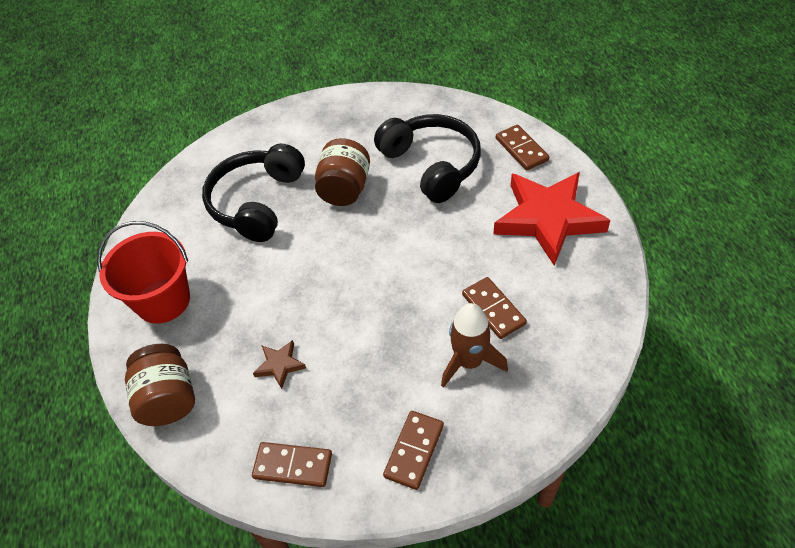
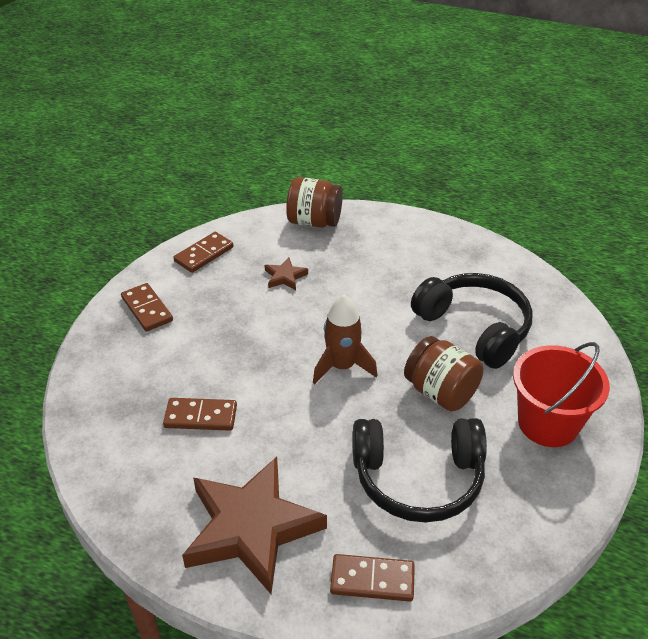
camera: 120 degrees right, 10 degrees down
(163, 300) = (406, 243): red bucket -> red bucket (548, 423)
(469, 362) = (174, 373): brown rocket -> brown rocket (342, 366)
(548, 219) = (251, 528): red star -> brown star

